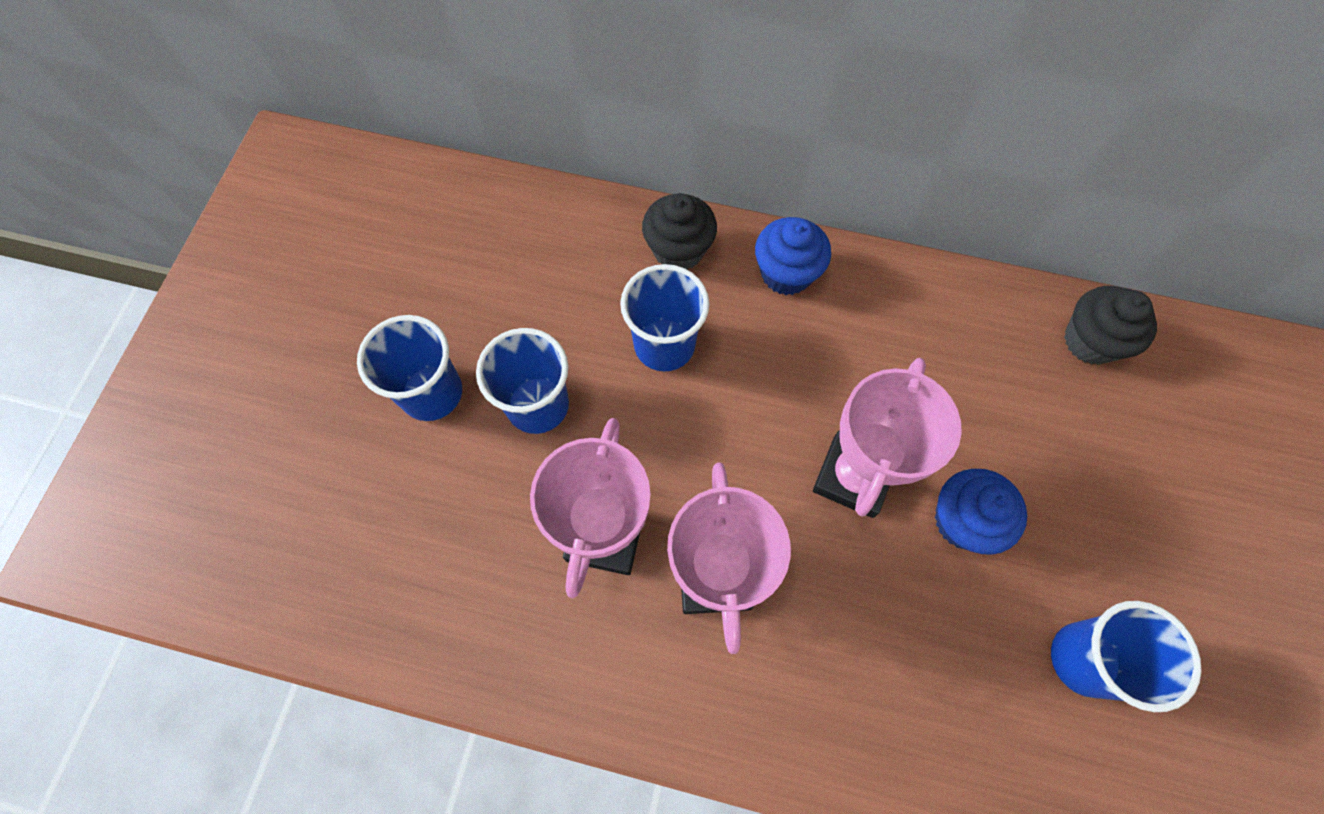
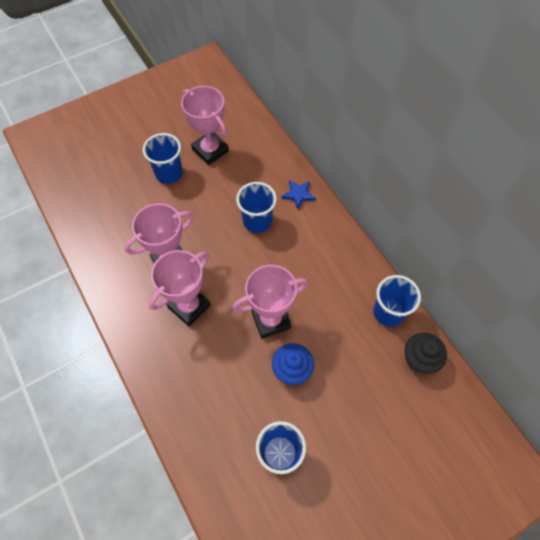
camera: 45 degrees right, 5 degrees down
(461, 296) = (210, 150): none -> pink trophy
(537, 405) = (195, 205): blue cup -> blue cup (388, 312)
(678, 250) = (298, 194): black cupcake -> blue star
(786, 273) = (328, 234): blue cupcake -> none

